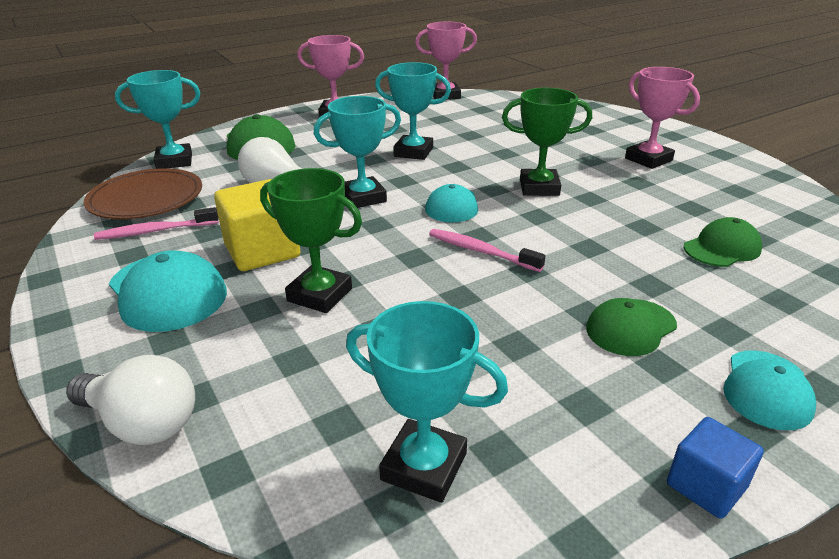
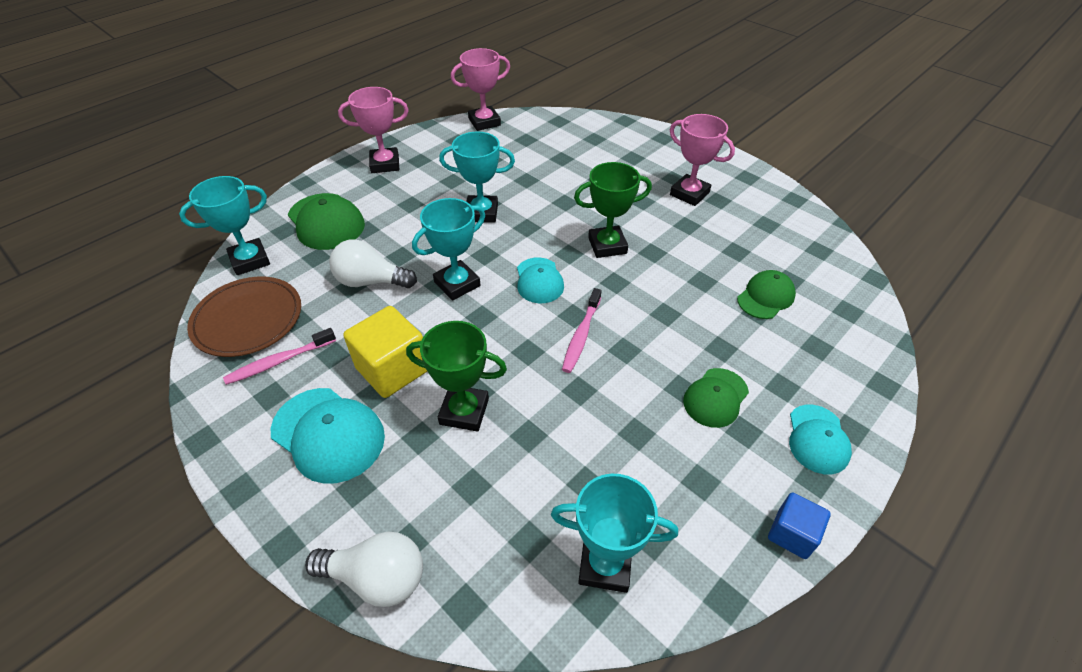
camera: 15 degrees left, 15 degrees up
(481, 251) = (581, 335): pink toothbrush -> pink toothbrush turned 90 degrees counterclockwise

